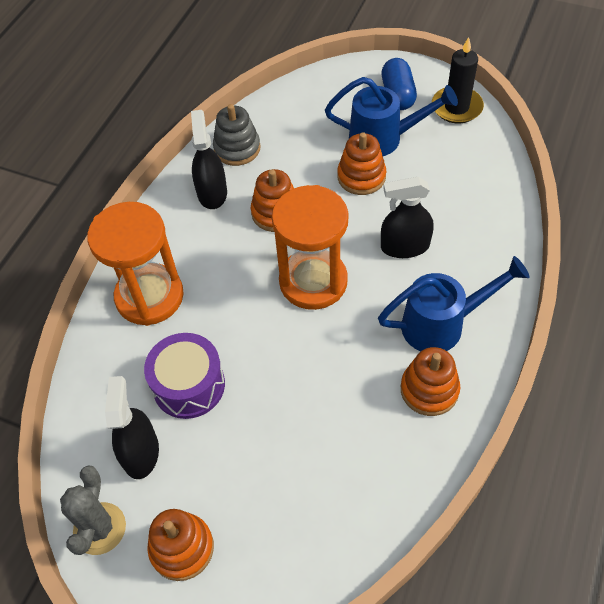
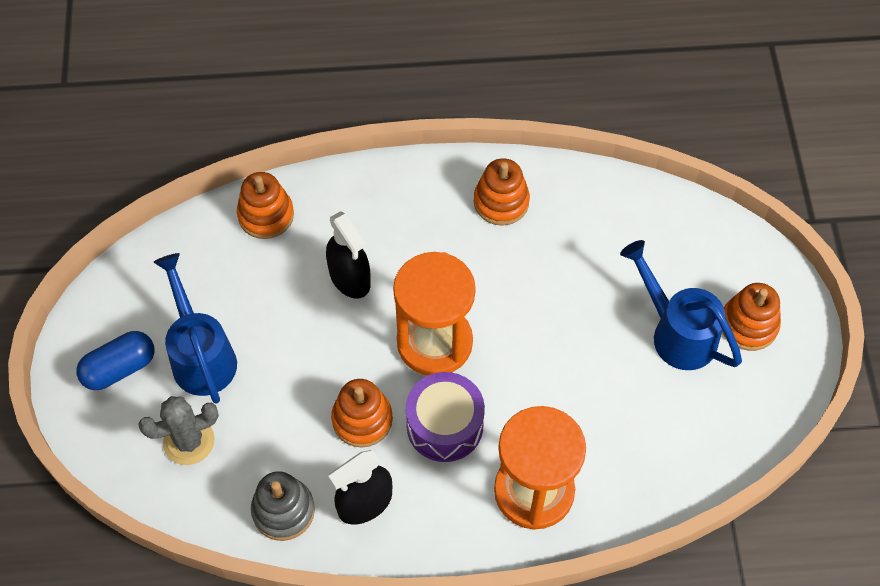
camera: 120 degrees left, 5 degrees up
(99, 528) = (775, 397): grey cactus -> grey cactus (189, 441)
(141, 453) = (694, 402): black spray bottle -> none
(189, 385) = (608, 398): purple drum -> purple drum (444, 425)
(361, 177) = (271, 355): orange stacking toy -> orange stacking toy (266, 215)
(442, 324) = (427, 215): blue watering can -> blue watering can (676, 333)
(456, 107) = (119, 299): black candle -> none

